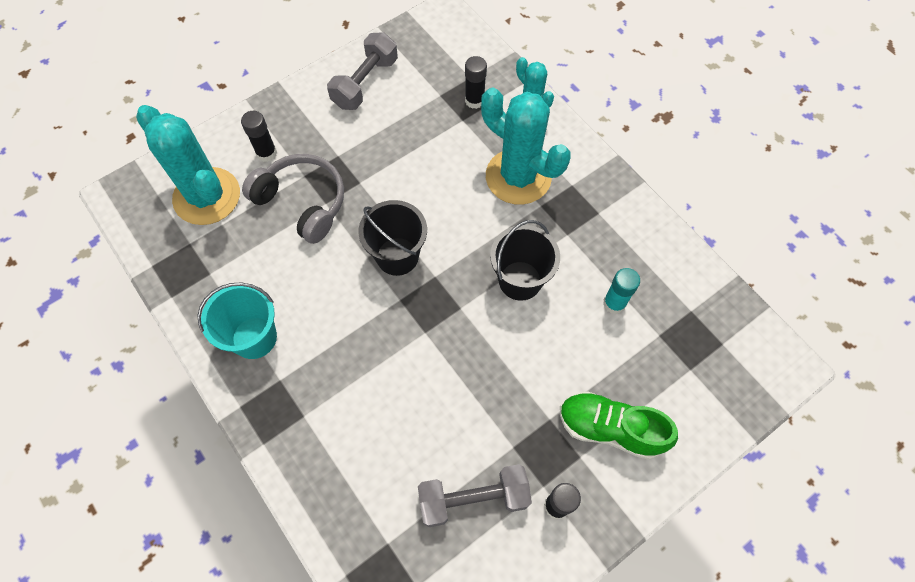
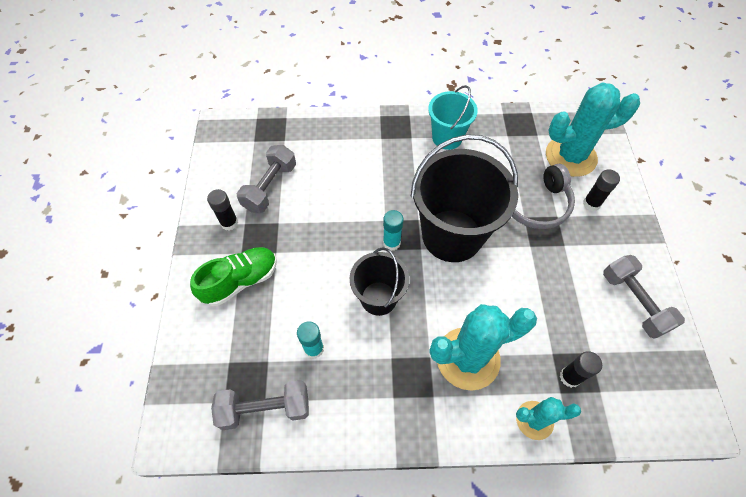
camera: 125 degrees right, 5 degrees down
(397, 256) = (452, 235): black bucket -> black bucket, size x1.77
(449, 308) = (391, 243): none -> turquoise glue stick
(696, 305) = (265, 408): none -> grey dumbbell

